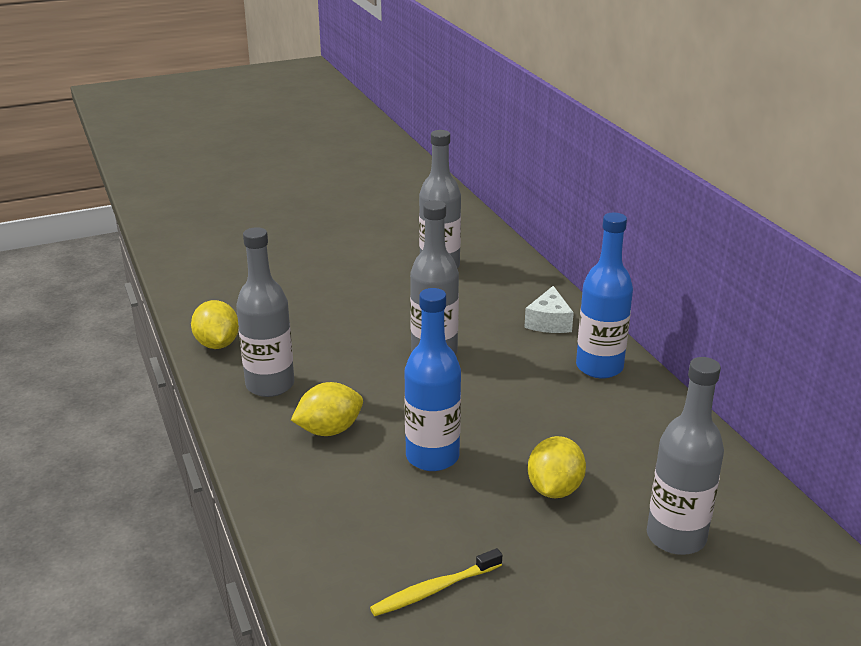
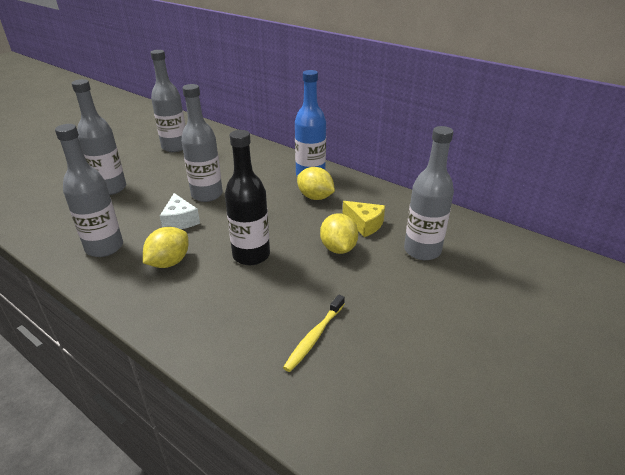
camera: 30 degrees left, 5 degrees up
(217, 344) = (44, 233): yellow lemon -> yellow lemon (315, 197)
(322, 306) = (110, 188): none -> grey bottle
(432, 457) = (251, 255): blue bottle -> black bottle
(549, 322) = (264, 160): white cheese -> white cheese (180, 221)
(621, 468) = (364, 224): none -> yellow cheese

